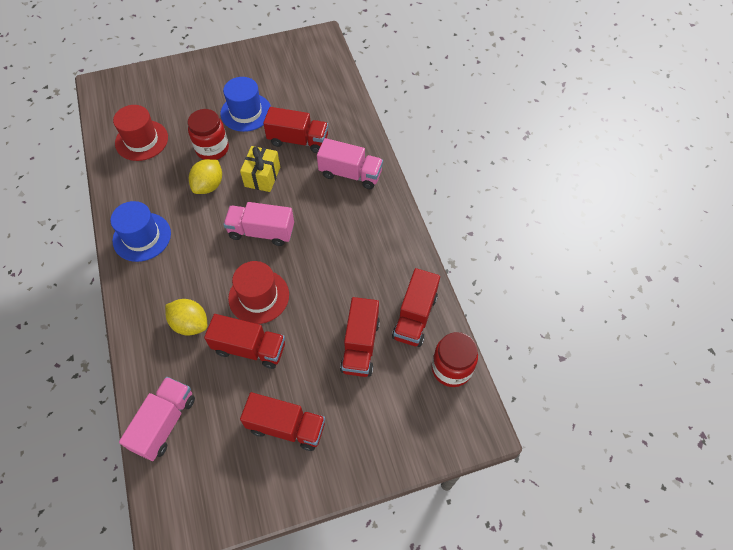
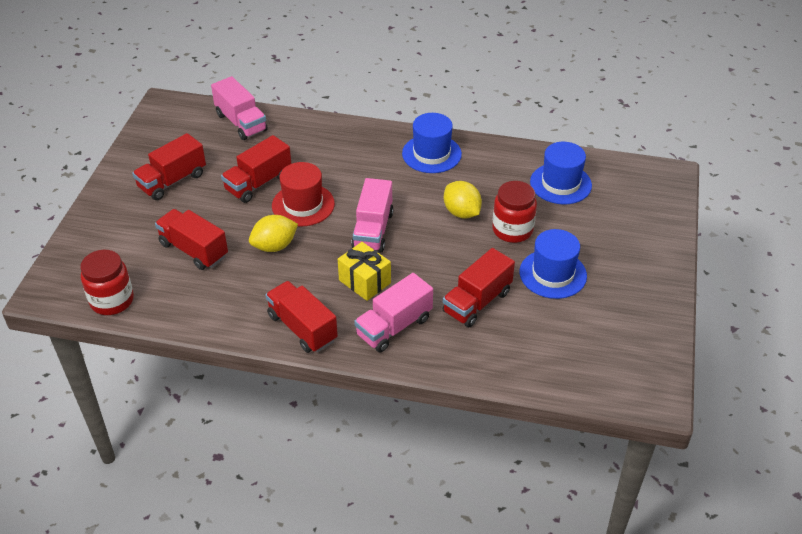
camera: 120 degrees right, 15 degrees down
(141, 140) = (560, 184): red hat -> blue hat
(190, 324) = (313, 157): yellow lemon -> yellow lemon (274, 246)
(261, 232) = (373, 230): pink truck -> pink truck turned 150 degrees clockwise
(262, 177) = (444, 255): yellow gift -> yellow gift (364, 281)
(415, 317) = (183, 299): red truck -> red truck (302, 328)

